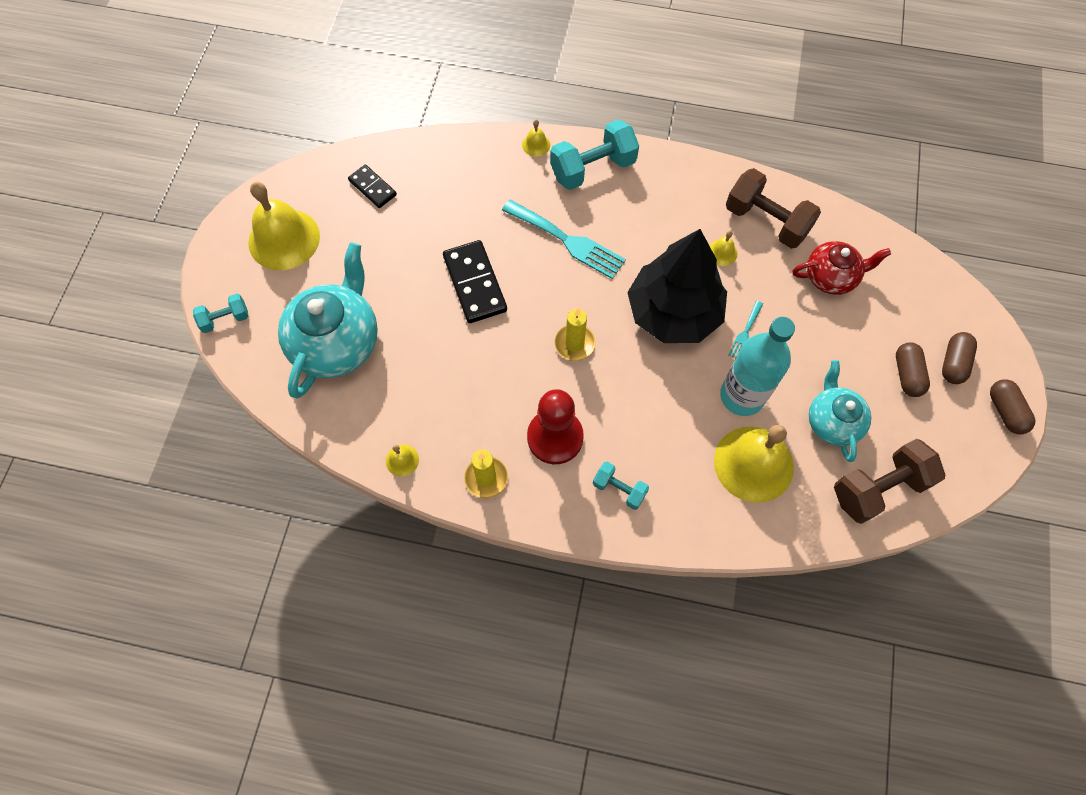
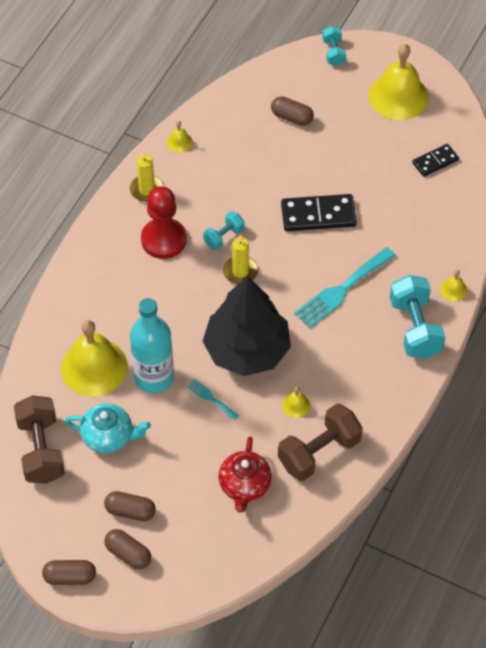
camera: 105 degrees right, 10 degrees down
(337, 342) = (292, 117): turquoise teapot -> brown capsule
(619, 489) = (107, 271): turquoise dumbbell -> turquoise dumbbell (224, 237)

